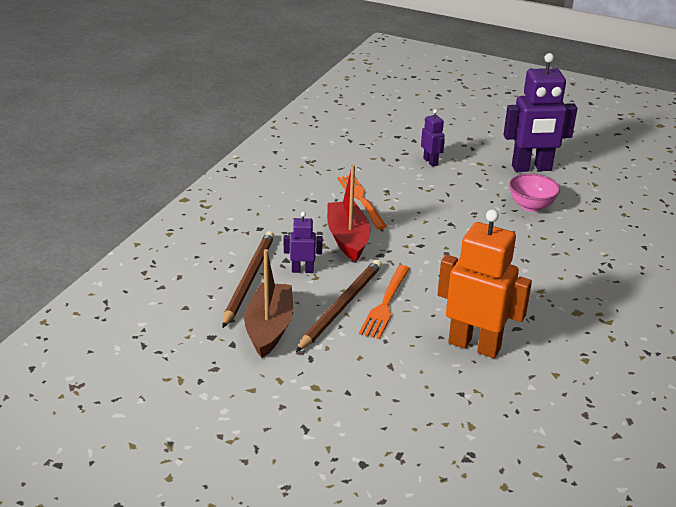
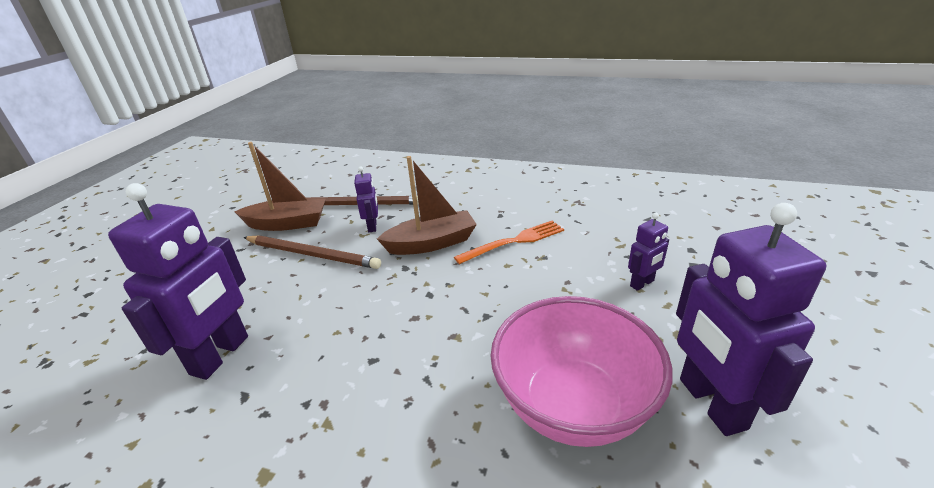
camera: 85 degrees right, 0 degrees up
(347, 239) = (431, 243): red boat -> brown boat
(385, 305) = (311, 281): orange fork -> none
(474, 345) = (220, 355): orange robot -> purple robot
(531, 206) = (572, 405): pink bowl -> pink bowl, size x1.85

